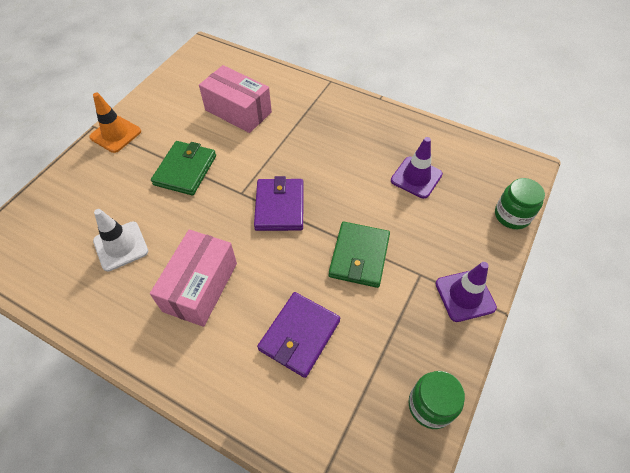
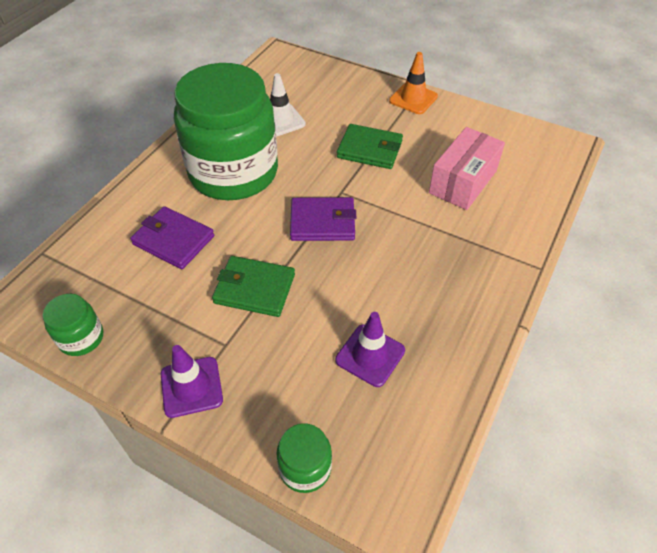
camera: 90 degrees right, 5 degrees down
(200, 287) = (233, 172): pink box -> green jar

